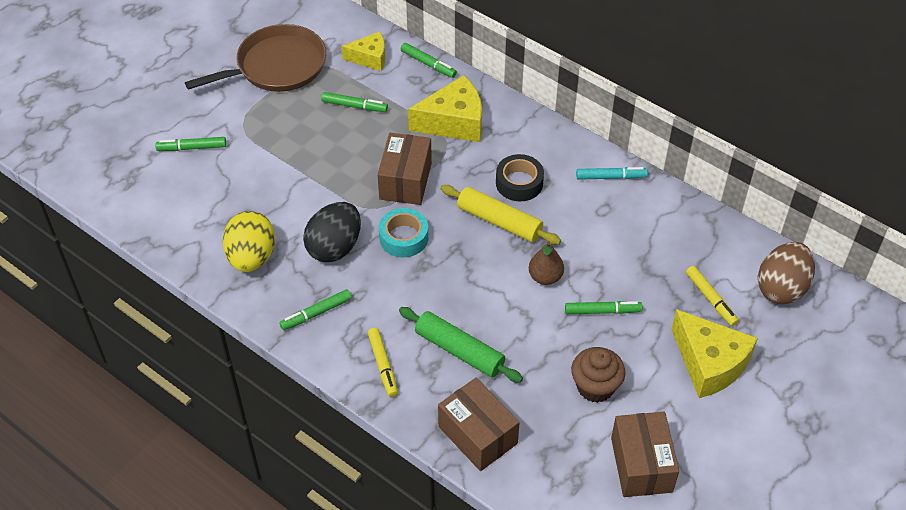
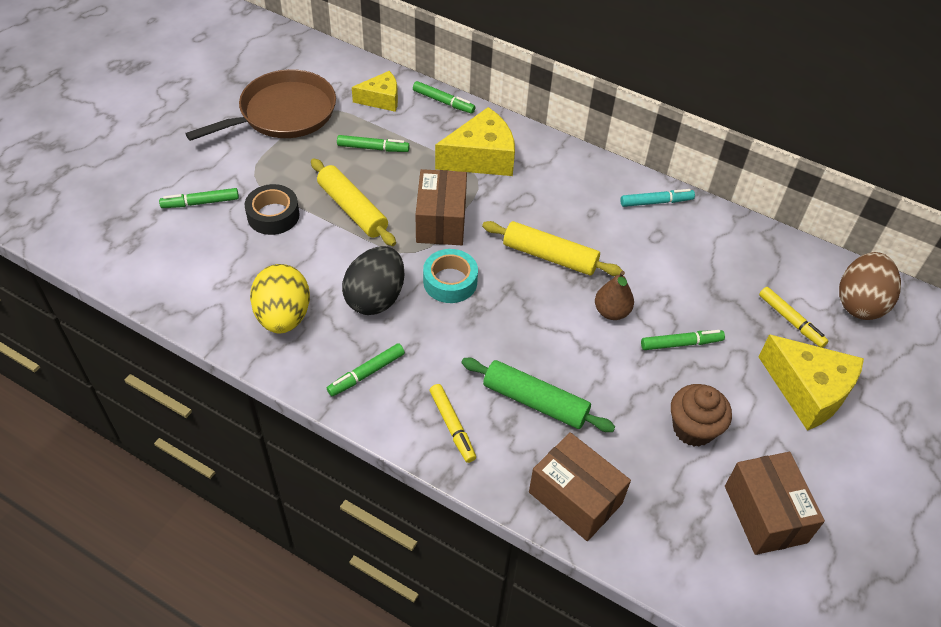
camera: 10 degrees left, 0 degrees up
(326, 164) = (352, 209): none -> yellow rolling pin
(519, 183) = (562, 215): black tape -> black tape (273, 215)

